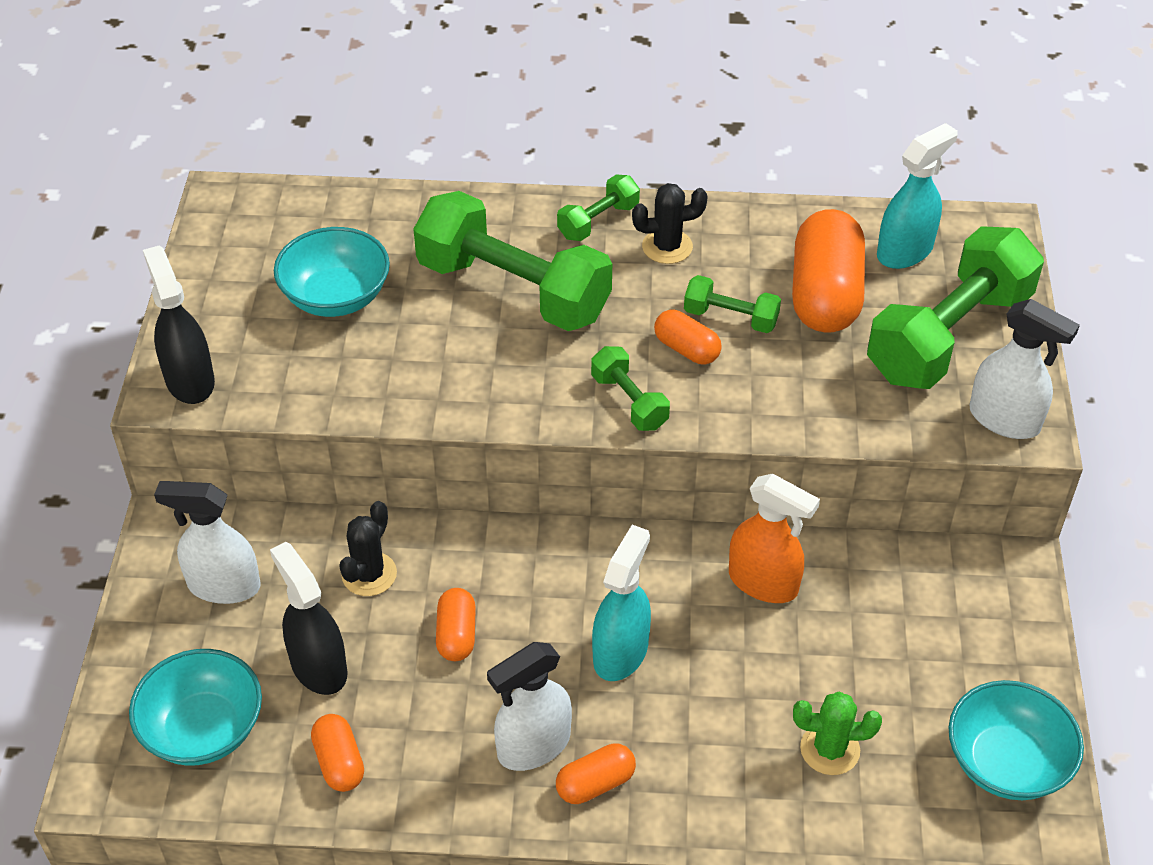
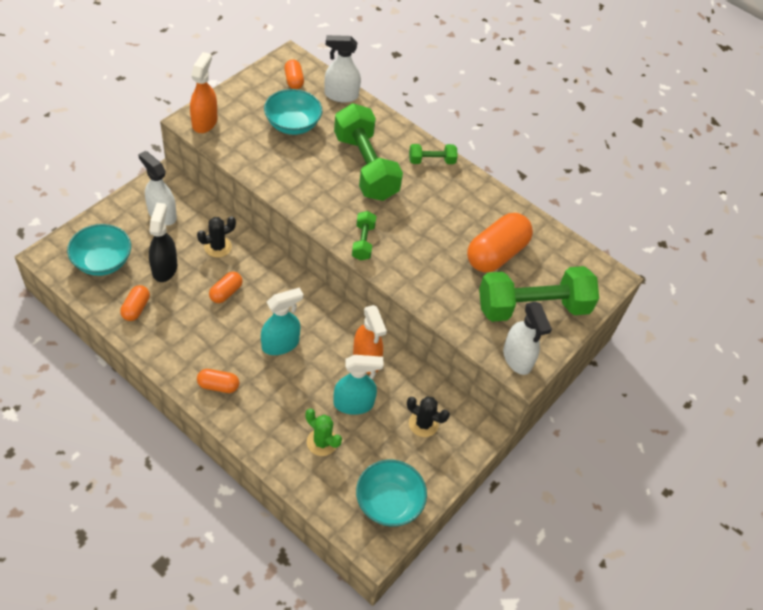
camera: 30 degrees right, 5 degrees up
(189, 380) = (204, 122): black spray bottle -> orange spray bottle
(533, 746) = (210, 354): white spray bottle -> white spray bottle (341, 95)
(667, 247) = (449, 190): black cactus -> black cactus (423, 424)
(686, 349) = (410, 237): orange capsule -> orange capsule (294, 81)
(730, 318) = (443, 236): green dumbbell -> none
(905, 251) = (554, 259): turquoise spray bottle -> turquoise spray bottle (354, 404)

